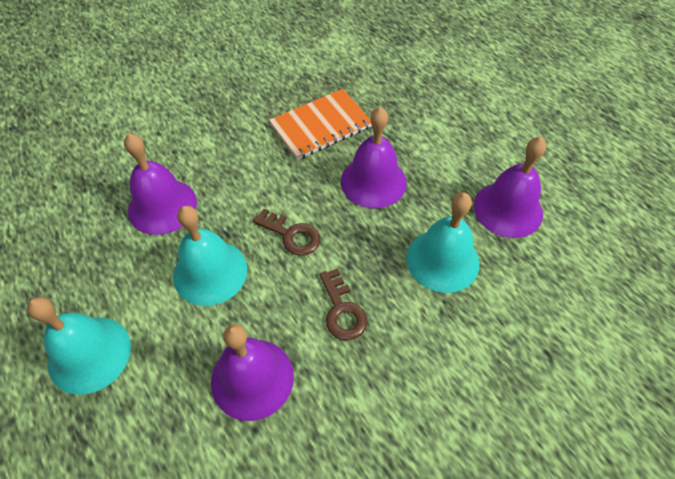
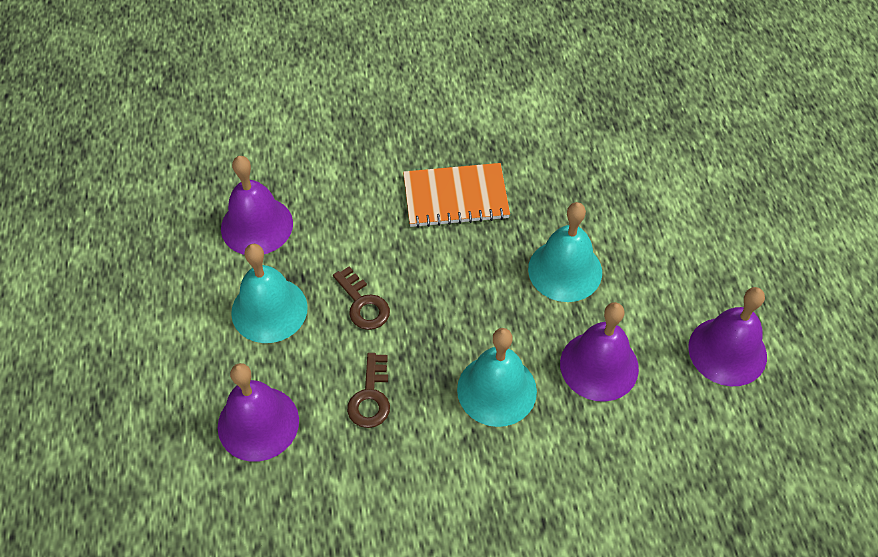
camera: 25 degrees right, 0 degrees up
(89, 354) = (133, 342): turquoise bell -> turquoise bell (565, 270)
(373, 181) = (475, 280): purple bell -> purple bell (727, 351)

